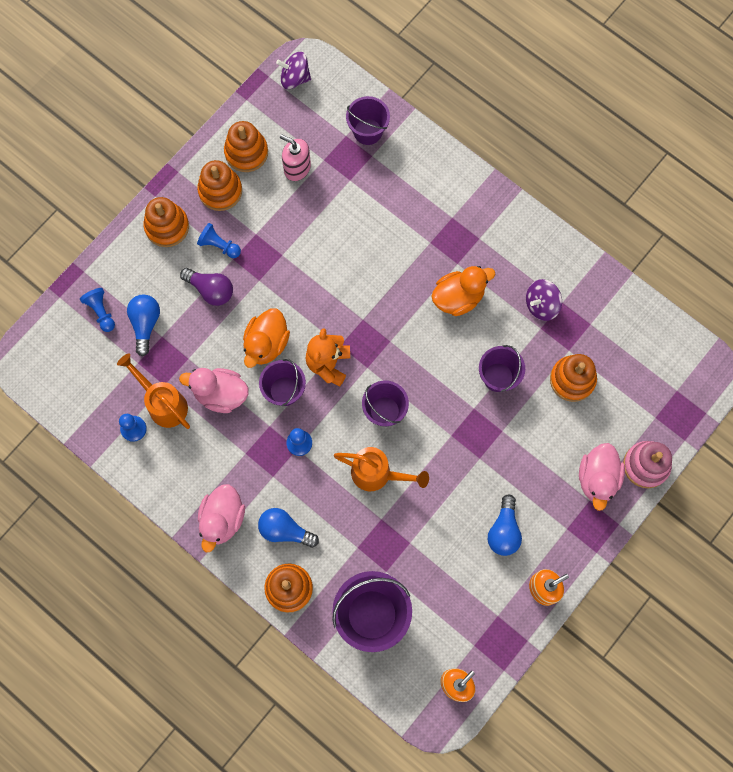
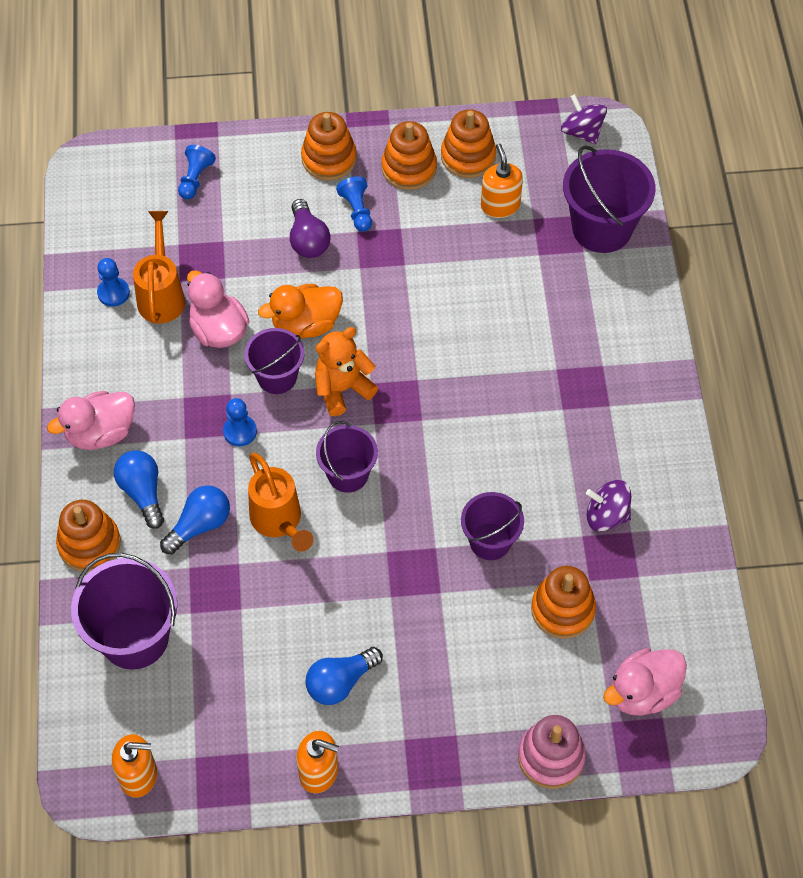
camera: 45 degrees right, 15 degrees down
(145, 324) = (221, 219): blue light bulb -> blue light bulb (200, 525)
(297, 168) = (500, 205): pink soap dispenser -> orange soap dispenser
(367, 131) = (602, 228): purple bucket -> purple bucket, size x1.60
(458, 297) = (530, 439): orange duck -> none
(597, 479) = (486, 723): pink duck -> pink duck (642, 692)

